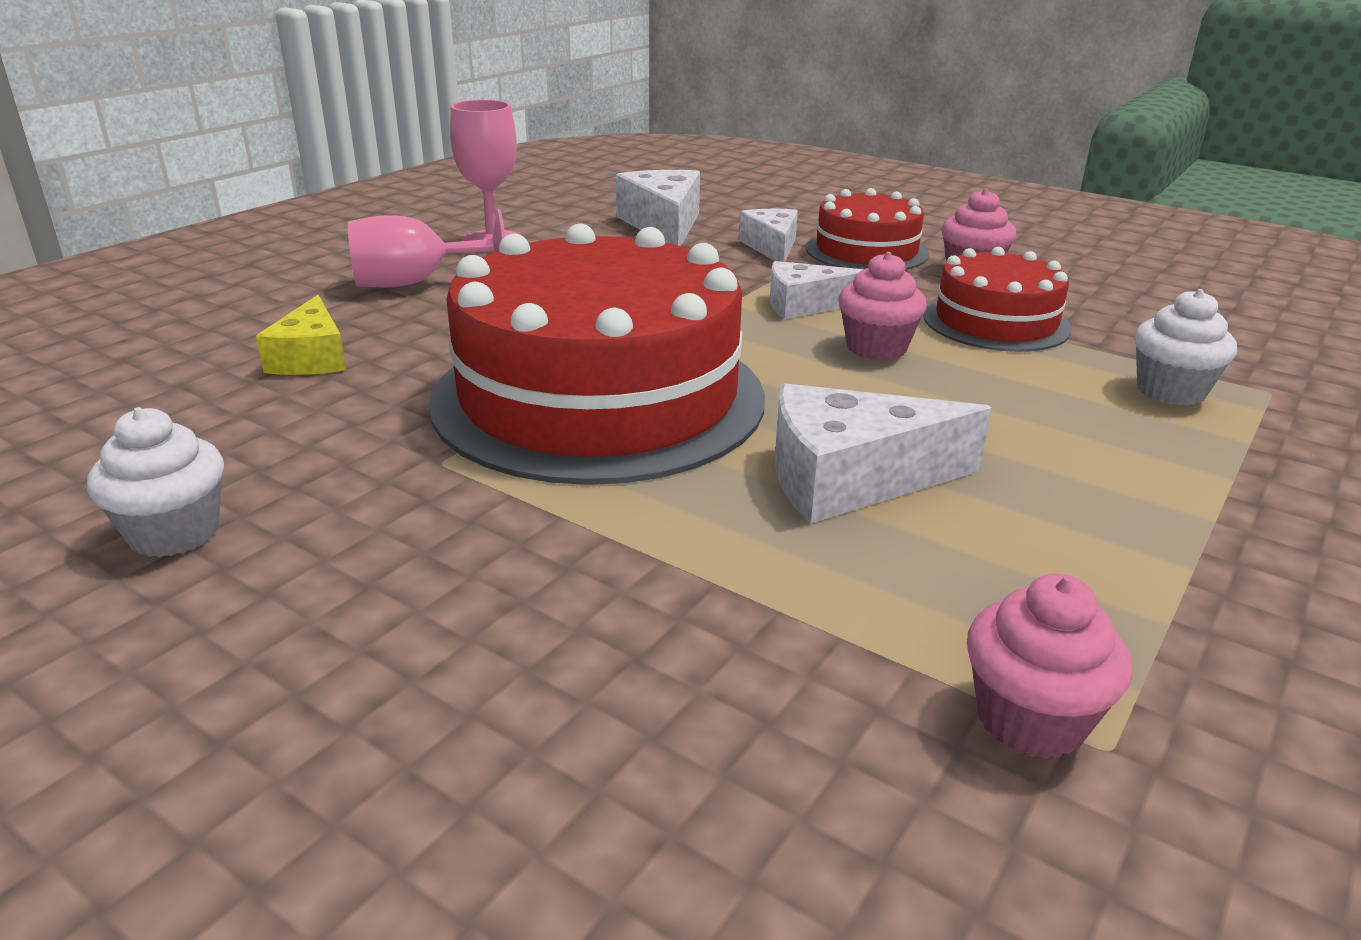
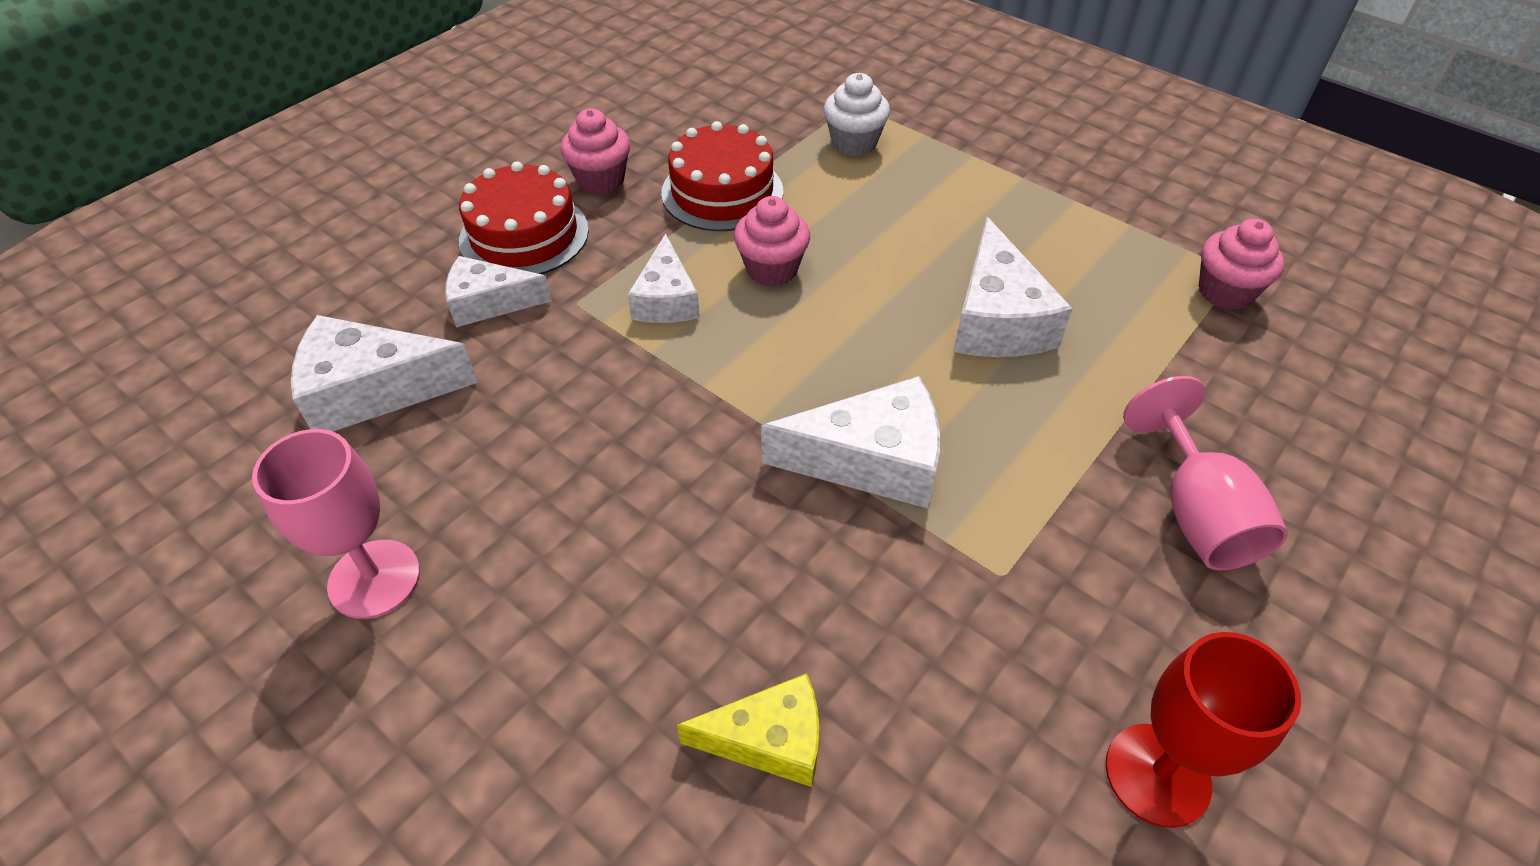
camera: 85 degrees left, 20 degrees up
(174, 533) = (1157, 774): white cupcake -> red goblet
(415, 283) = (527, 657): pink goblet -> pink goblet (1196, 513)
(599, 397) = (871, 460): red cake -> white cheese

